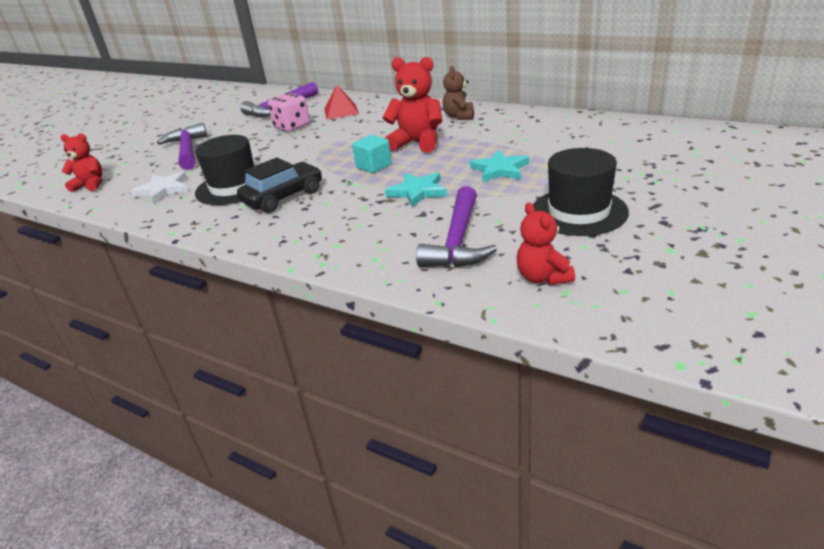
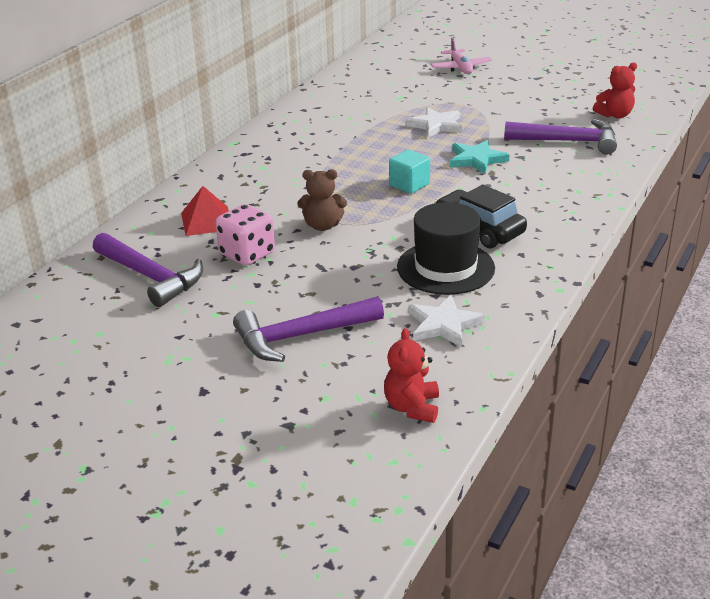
camera: 95 degrees left, 0 degrees up
(417, 143) = (353, 164): red teddy bear -> none
(459, 116) = (282, 144): brown teddy bear -> brown teddy bear (322, 226)
(500, 169) = (436, 125): turquoise star -> white star
(578, 212) = (521, 100): black hat -> none
(673, 173) = (460, 68): none -> pink plane

